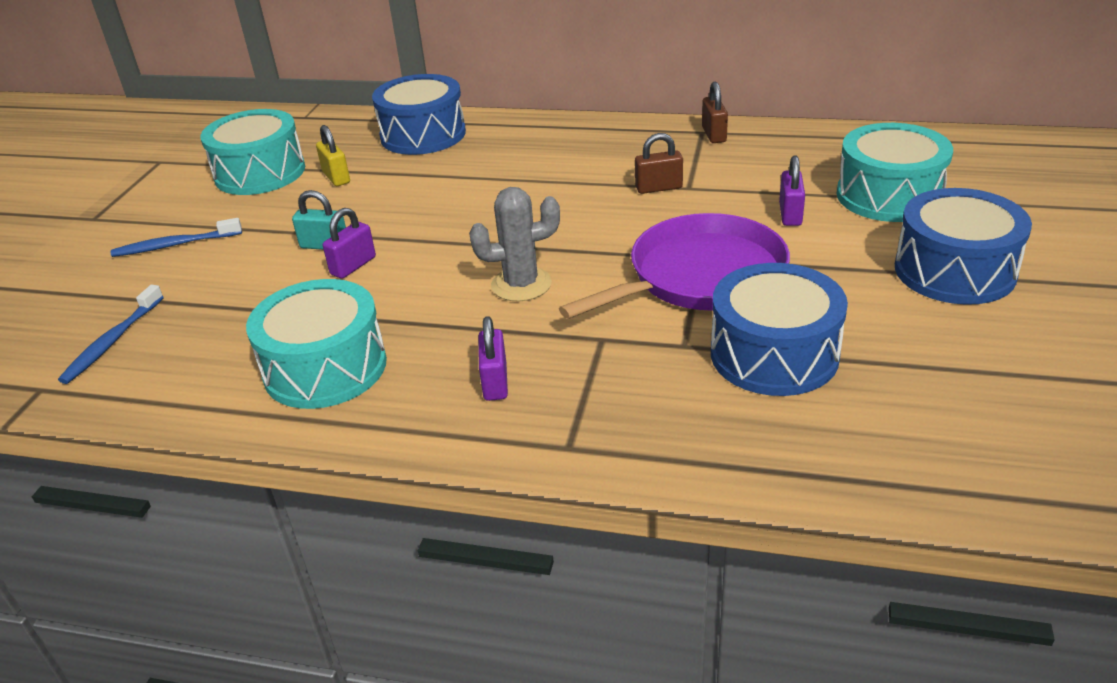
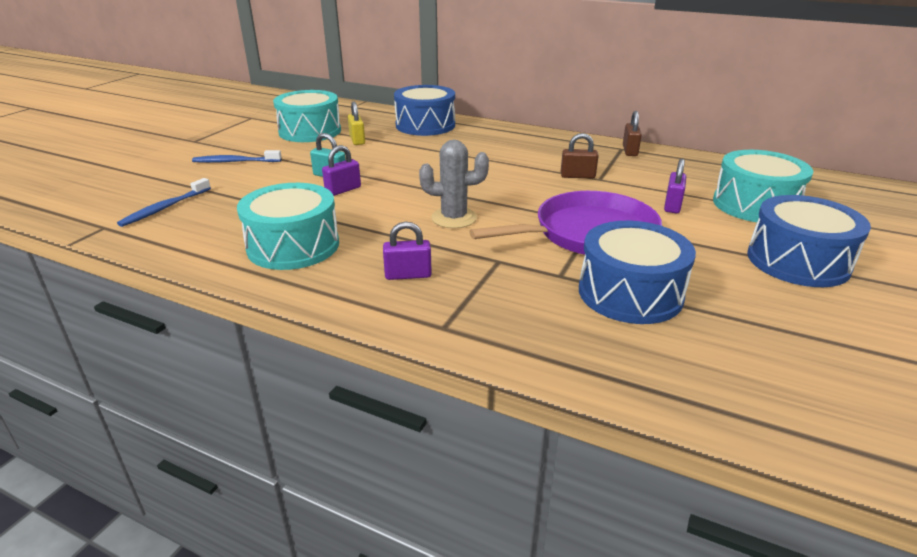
camera: 10 degrees right, 5 degrees down
(495, 382) = (408, 275): purple padlock -> purple padlock turned 75 degrees clockwise

